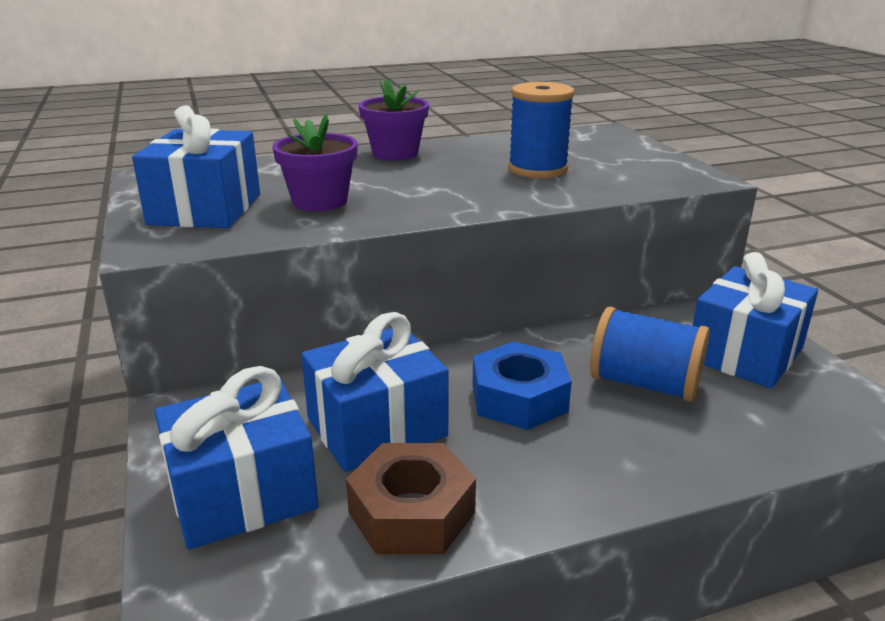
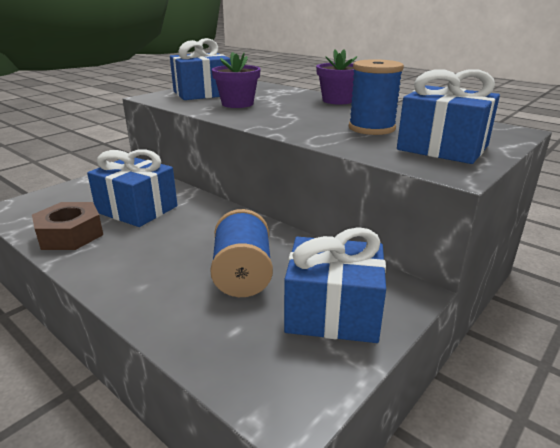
camera: 60 degrees right, 0 degrees up
(242, 494) = (72, 198): blue gift -> blue gift (442, 148)
(519, 398) = (191, 237): blue nut -> none

